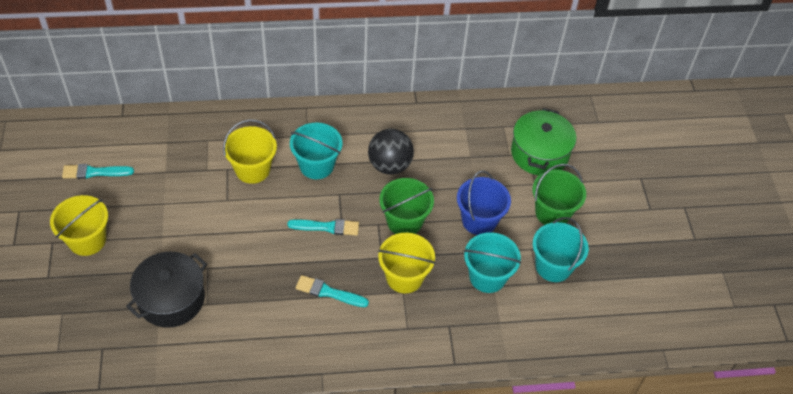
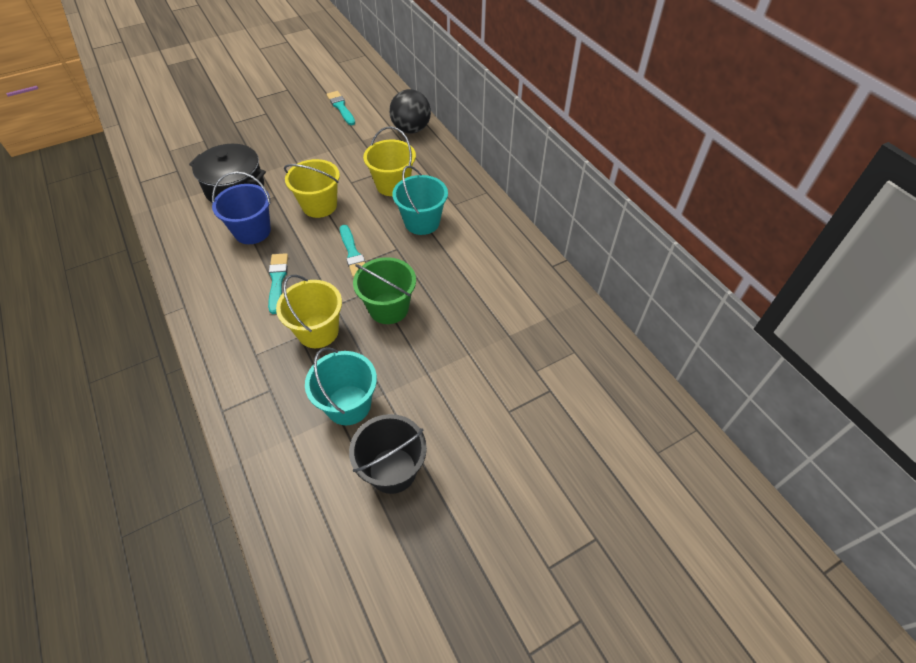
camera: 70 degrees right, 0 degrees up
(87, 240) = (275, 127): yellow bucket -> yellow bucket (319, 205)
(390, 165) = (454, 273): black ball -> black ball (411, 129)
(479, 220) = (423, 372): blue bucket -> blue bucket (252, 231)
(539, 153) = (559, 401): green pot -> none
(552, 213) = (474, 444): green bucket -> none
(553, 266) = (392, 470): turquoise bucket -> black bucket

